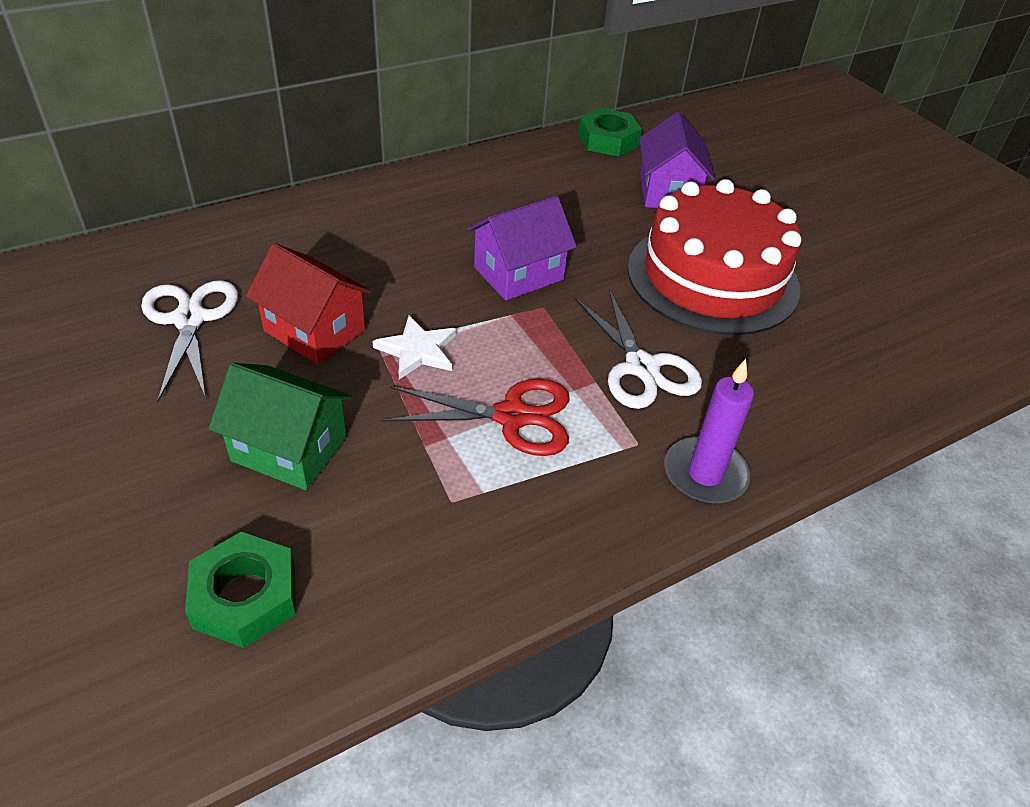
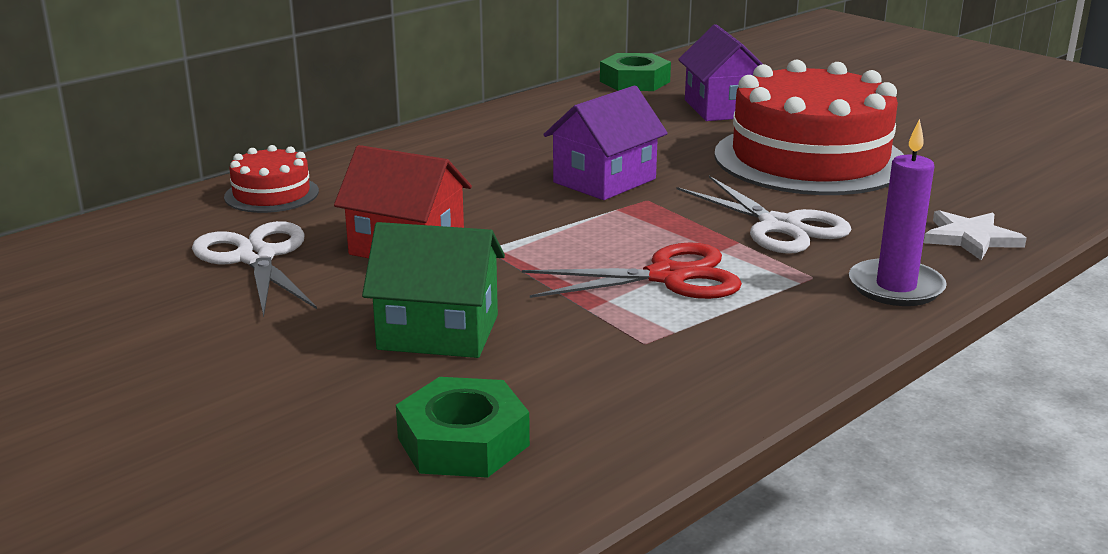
camera: 10 degrees left, 20 degrees down
(238, 238) = (271, 194): none -> red cake
(418, 350) = (532, 246): white star -> white star (970, 238)

